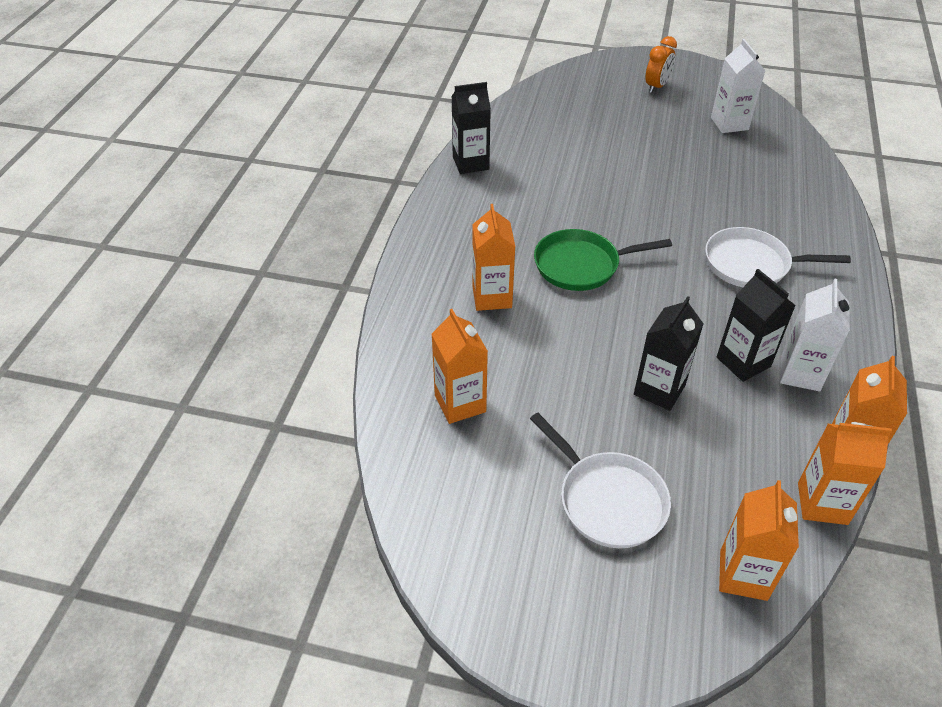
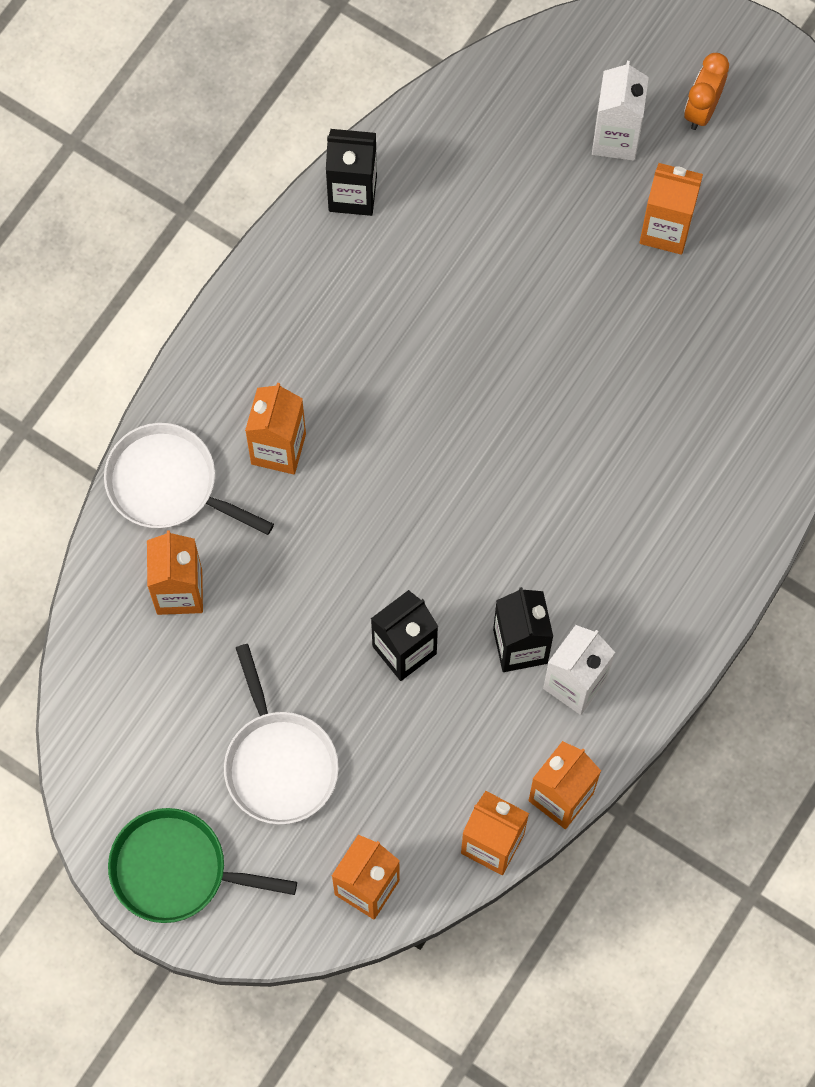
camera: 20 degrees right, 25 degrees up
(581, 265) = (409, 434): green pan -> green pan (175, 869)
(656, 87) = (702, 109): orange clock -> orange clock turned 150 degrees clockwise
(675, 135) = (666, 230): none -> orange carton
(729, 123) = (760, 230): white carton -> white carton (615, 138)
(751, 264) = (622, 505): white pan -> white pan (167, 484)

